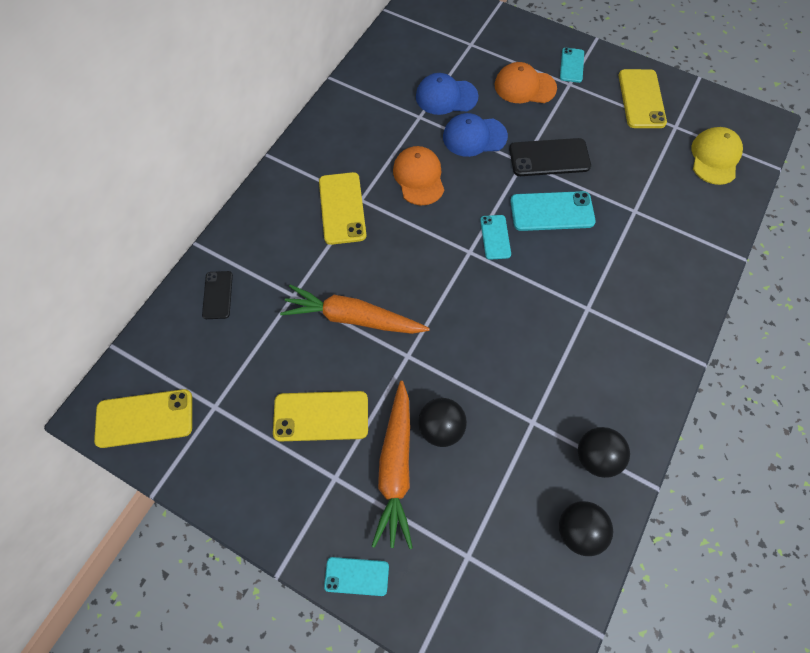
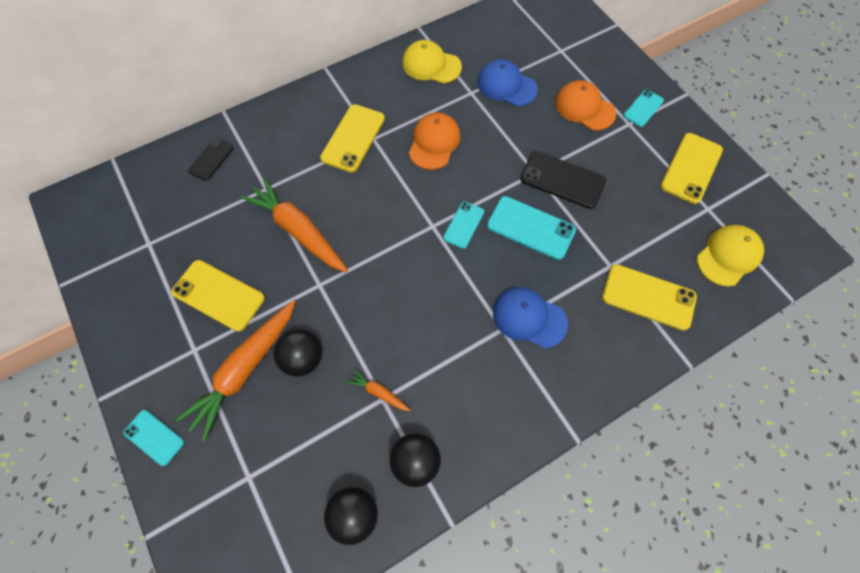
camera: 30 degrees right, 0 degrees up
(144, 418) = (95, 225): yellow phone -> yellow phone (648, 297)
(366, 107) = (431, 65): none -> yellow cap
(474, 137) = (507, 131): blue cap -> blue cap (529, 318)
(526, 418) = (379, 392): none -> orange carrot

